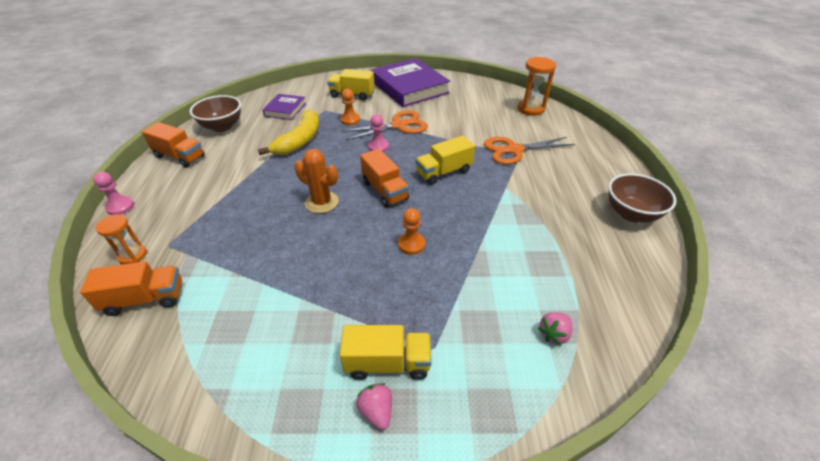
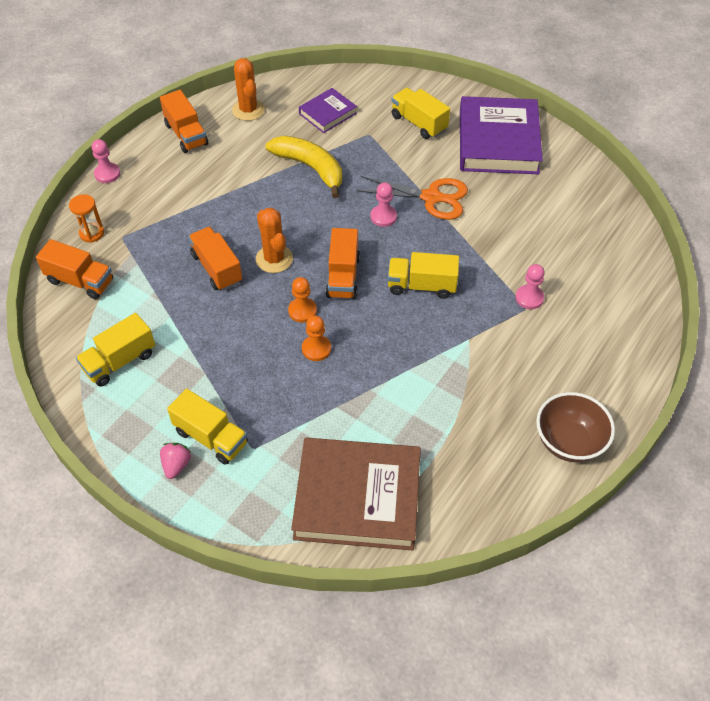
camera: 35 degrees right, 10 degrees up
(222, 126) = (248, 110): brown bowl -> orange cactus
(239, 347) = (120, 361): none -> yellow truck
(278, 229) = (217, 268): none -> orange truck
(300, 140) = (310, 168): yellow banana -> yellow banana turned 105 degrees counterclockwise
(350, 120) = (385, 163): orange pawn -> orange pawn (302, 311)
(514, 150) = (529, 298): orange scissors -> pink pawn
(530, 109) = (618, 249): orange hourglass -> none
(554, 334) = (357, 497): pink strawberry -> brown book

